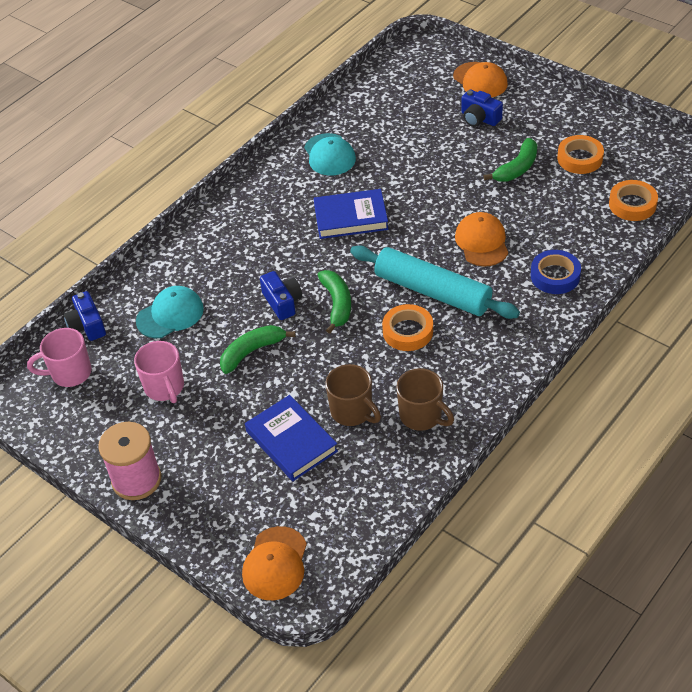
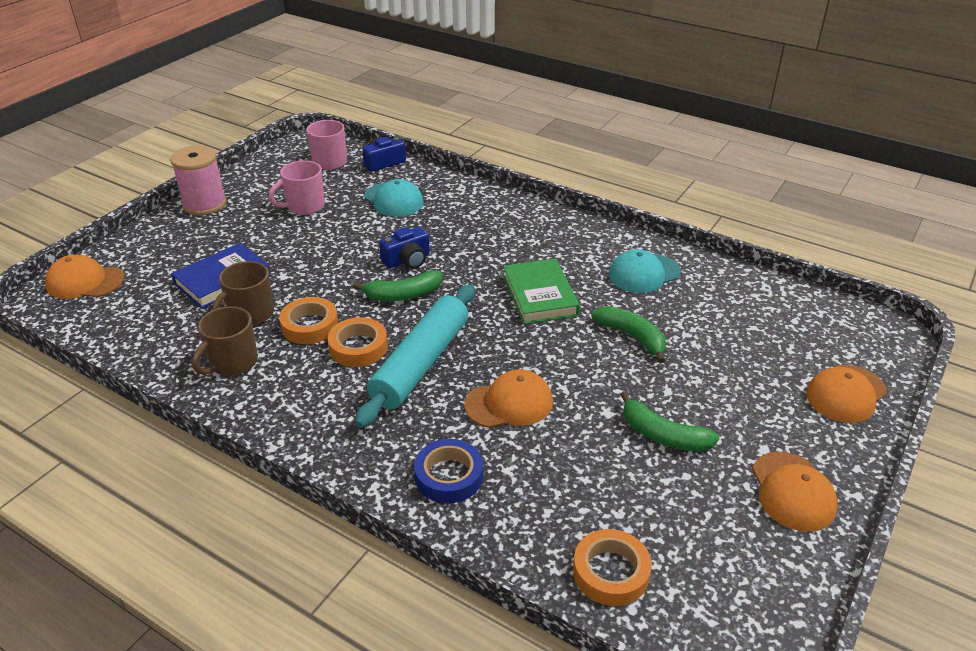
camera: 80 degrees right, 10 degrees down
(252, 352) = (341, 248): green banana -> green banana (632, 337)
(351, 217) = (540, 295): blue book -> green book
(479, 118) = (759, 395): blue camera -> none
(566, 120) = (792, 491): none -> orange cap
(580, 158) = (704, 506): orange tape -> orange tape (310, 326)

